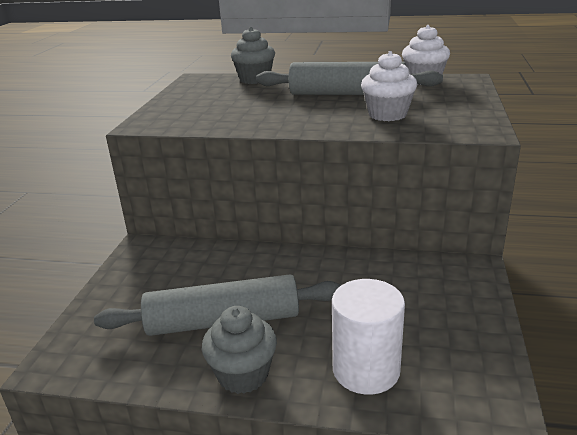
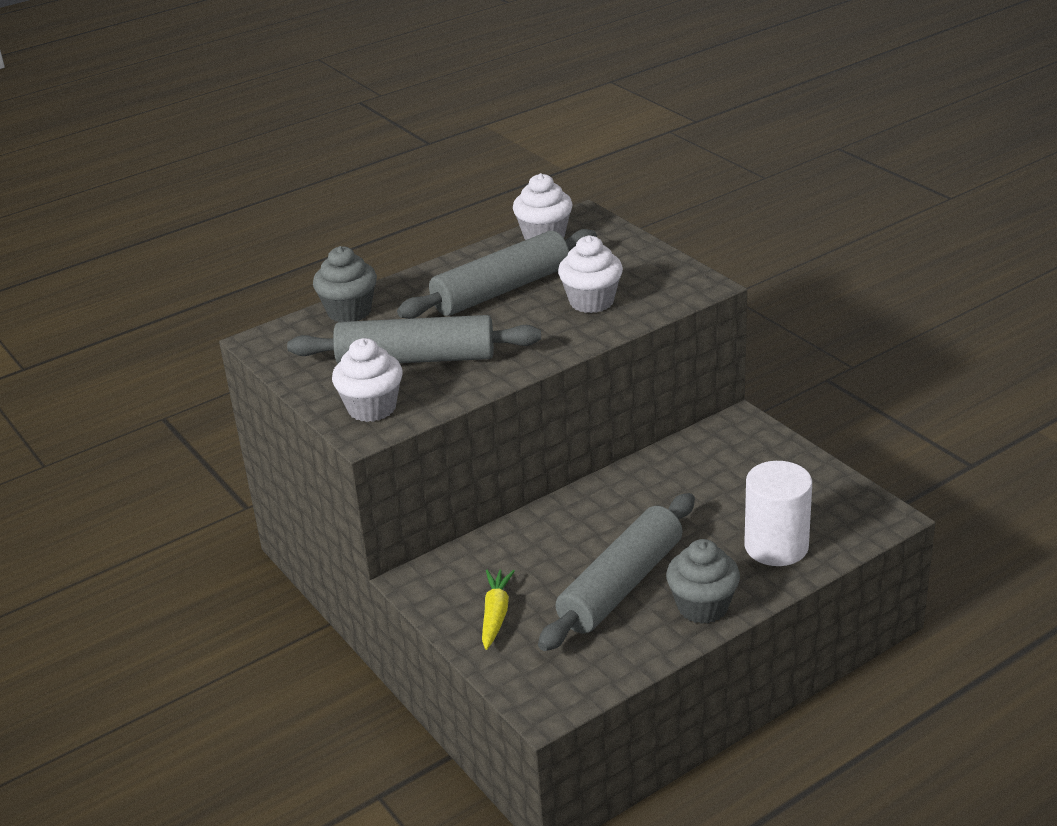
camera: 45 degrees left, 5 degrees up
(136, 289) = (496, 614): none -> yellow carrot
(168, 117) = (372, 408): none -> white cupcake
(237, 106) = (416, 358): none -> grey rolling pin

